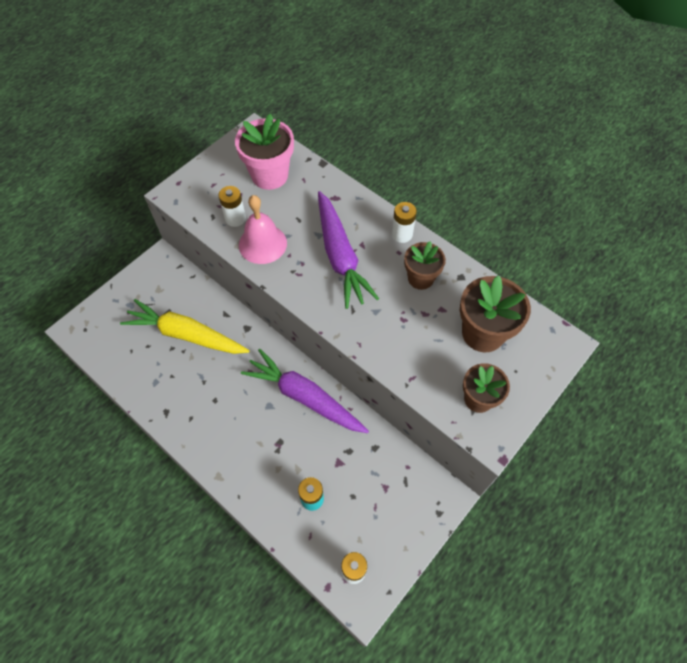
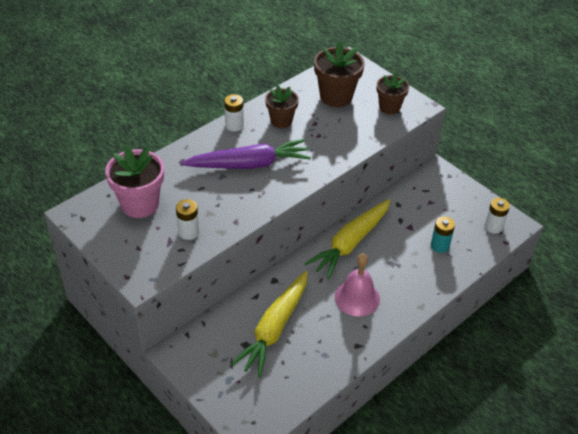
camera: 85 degrees left, 15 degrees down
(262, 244) = (224, 214): pink bell -> pink bell (357, 298)
(304, 397) = (350, 243): purple carrot -> yellow carrot

